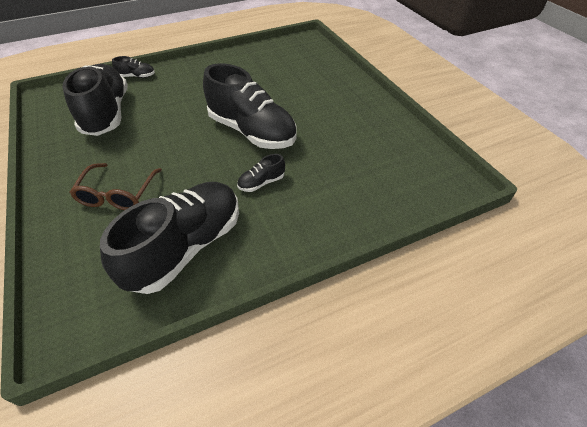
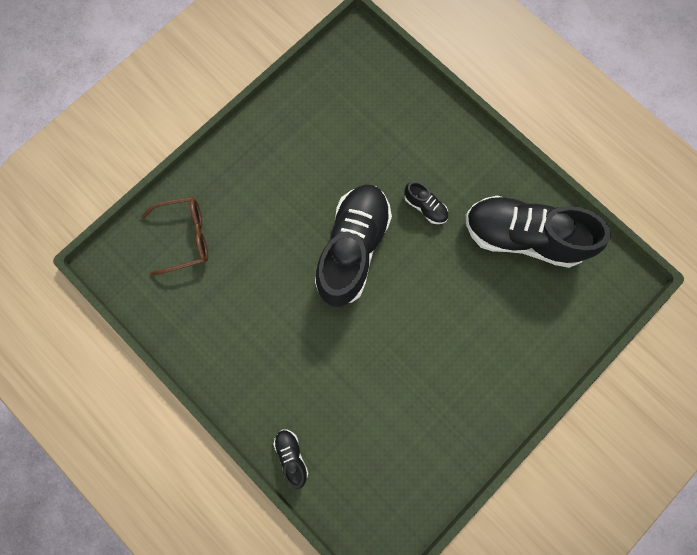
camera: 110 degrees left, 30 degrees up
(107, 113) = (383, 437): black shoe -> none
(118, 194) = (494, 333): brown glasses -> brown glasses (185, 237)

